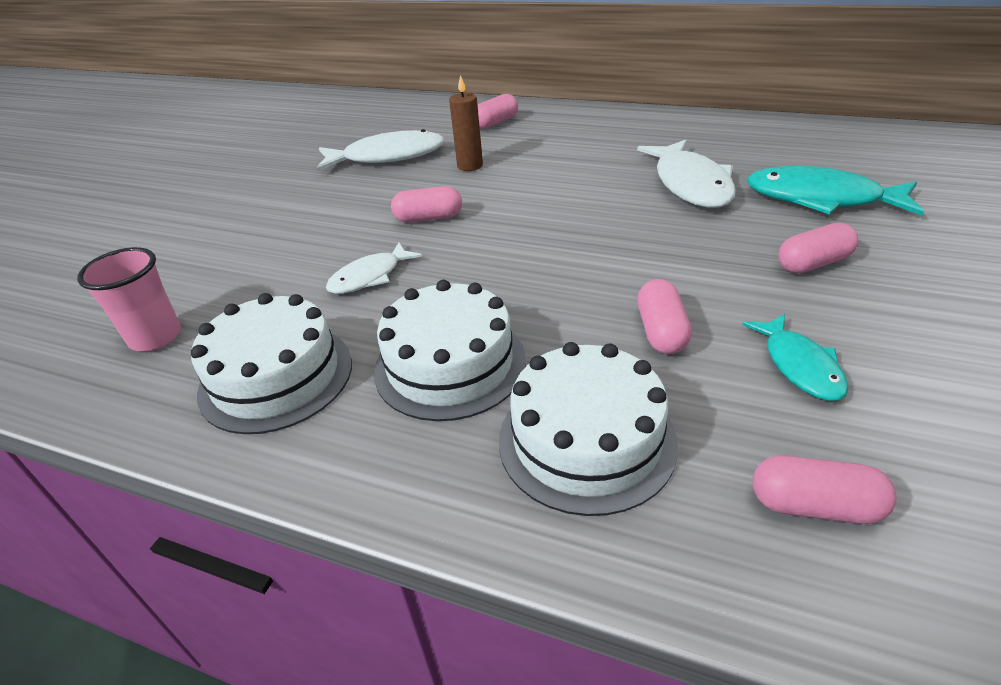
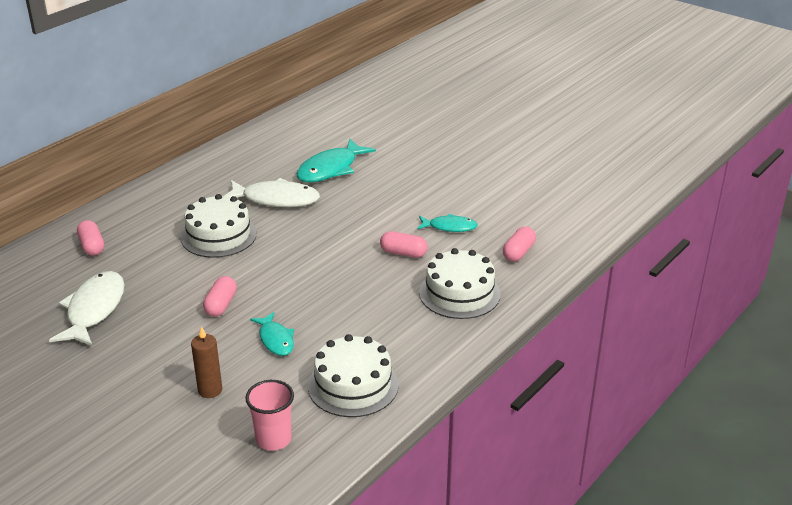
camera: 75 degrees left, 5 degrees down
(370, 277) = (275, 340): white fish -> turquoise fish
(450, 364) = (384, 322): white cake -> white cake (219, 235)
(470, 166) = (158, 273): brown candle -> brown candle (210, 390)
(813, 263) = (384, 195): pink capsule -> none

